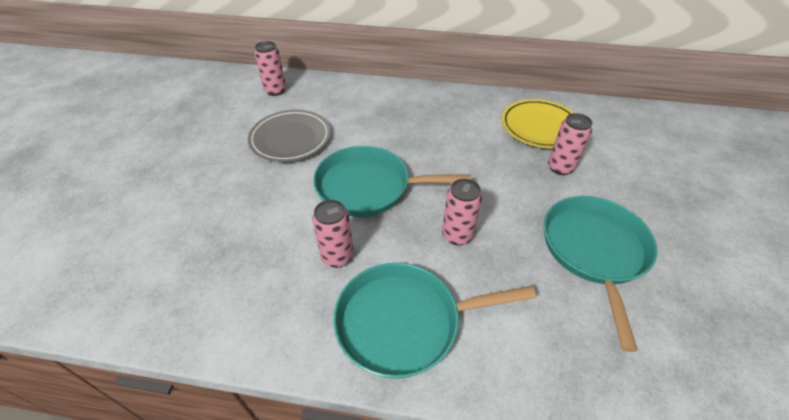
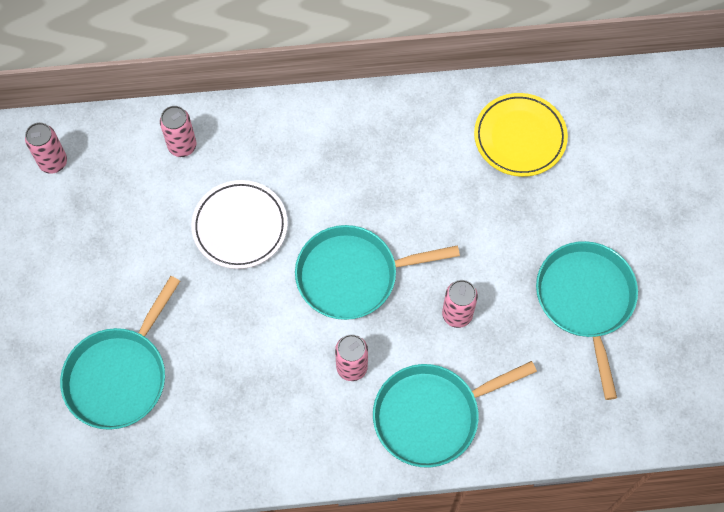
camera: 15 degrees left, 20 degrees up
(124, 216) = (119, 376): none -> turquoise pan
(290, 139) = (240, 227): grey plate -> white plate
(560, 167) = (547, 198): pink can -> pink can (53, 162)

